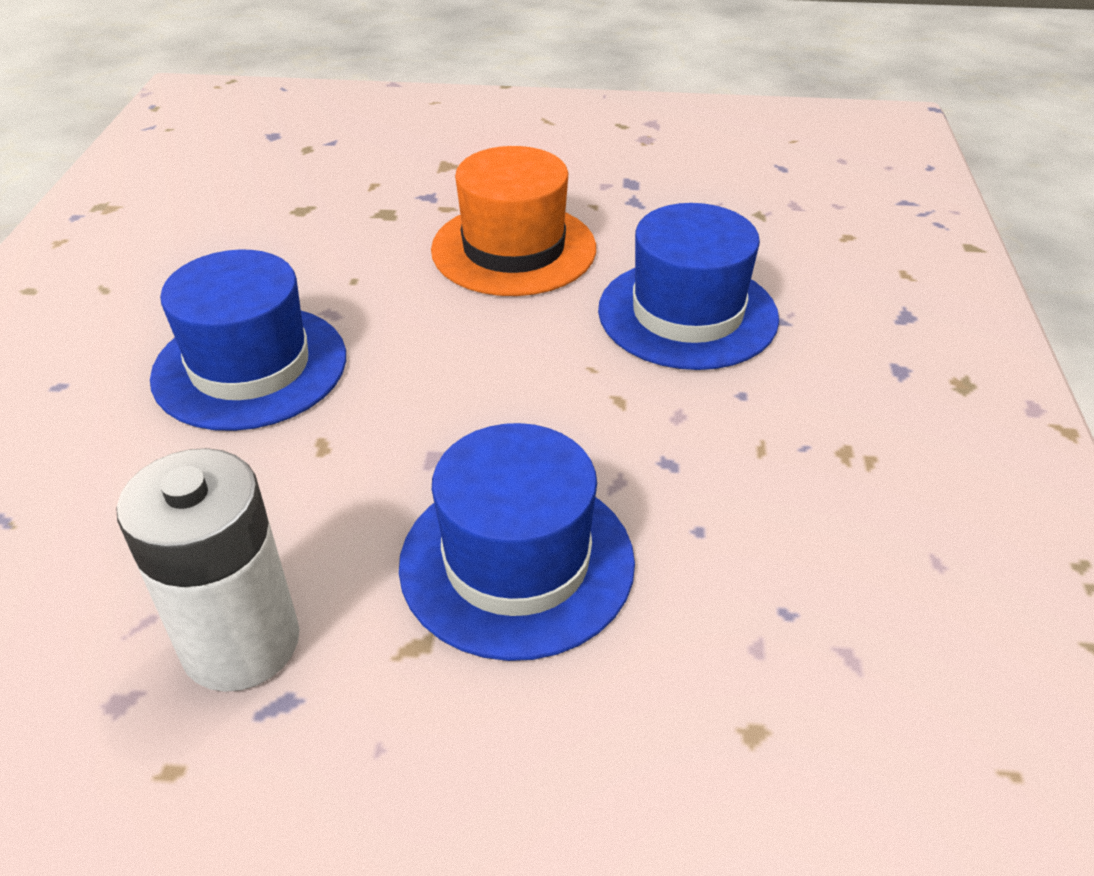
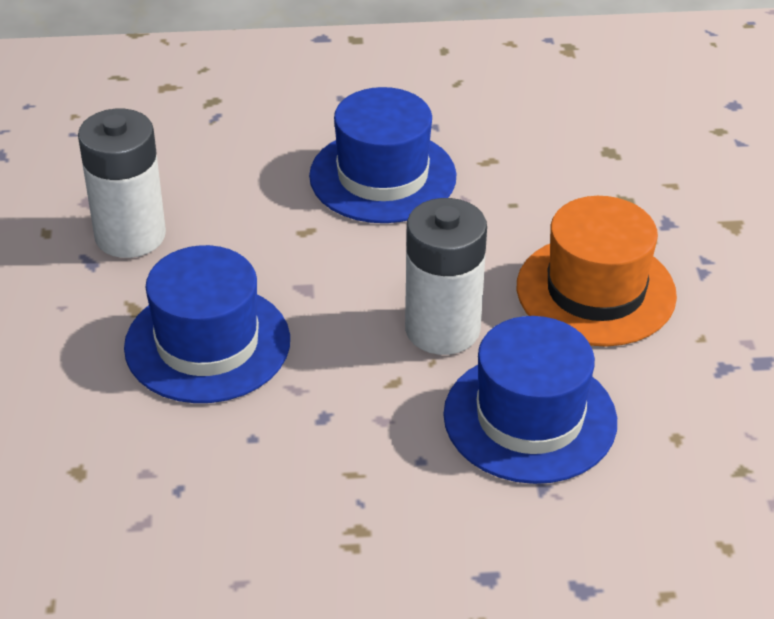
camera: 80 degrees right, 0 degrees up
(543, 353) = (442, 329): none -> white battery

